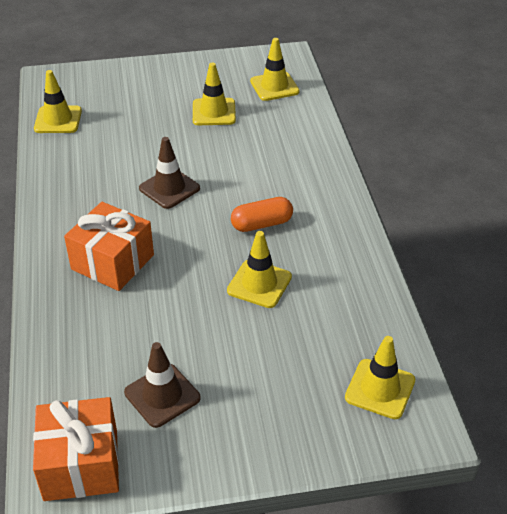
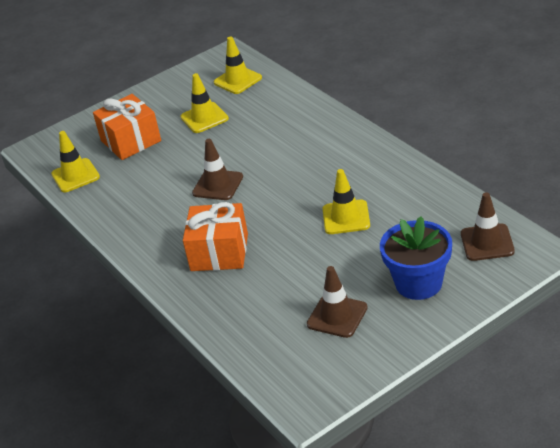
camera: 20 degrees left, 5 degrees down
(81, 464) = (316, 382): orange gift -> orange gift (131, 141)
(261, 224) = (313, 178): orange capsule -> none
(272, 401) = (418, 283): none -> blue flower pot
(380, 389) = (487, 242): yellow traffic cone -> brown traffic cone

